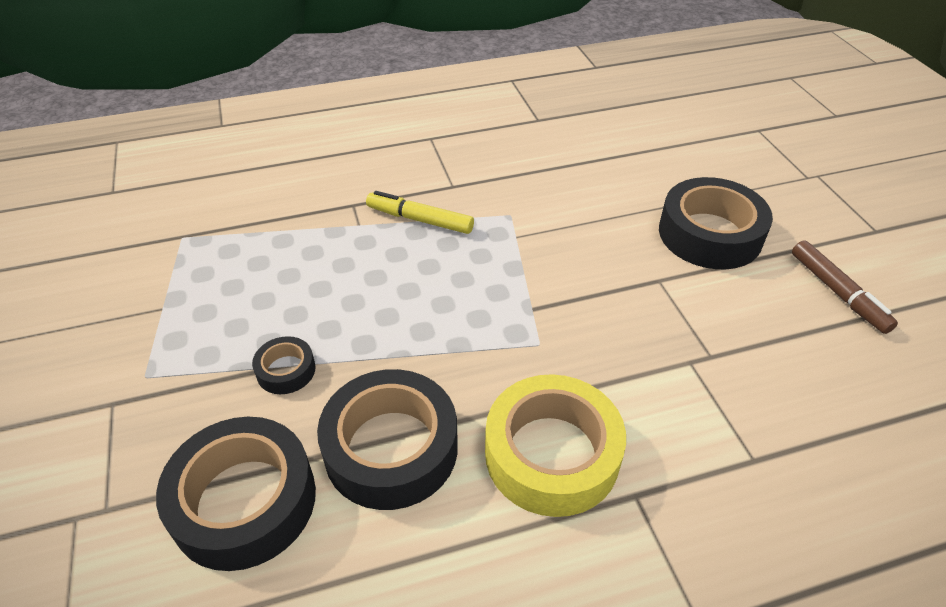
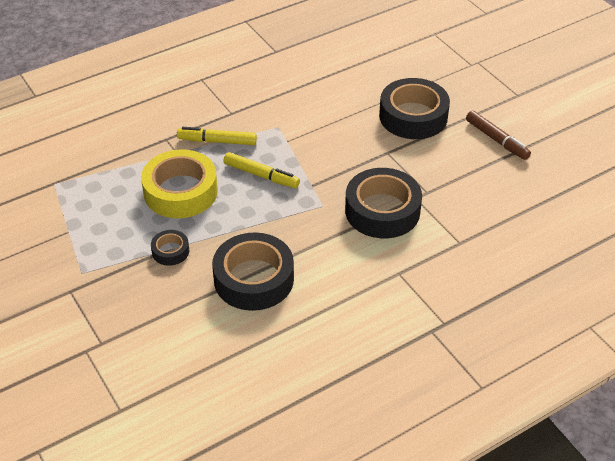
camera: 15 degrees left, 0 degrees up
(244, 501) = (180, 322): black tape -> black tape (382, 211)
(463, 279) = (261, 175): none -> yellow marker
(551, 454) = (347, 263): yellow tape -> yellow tape (181, 191)

